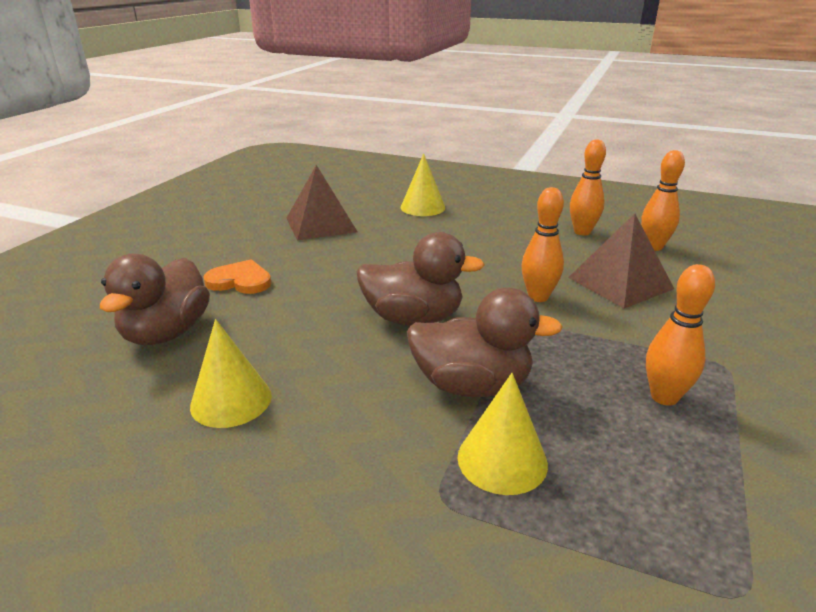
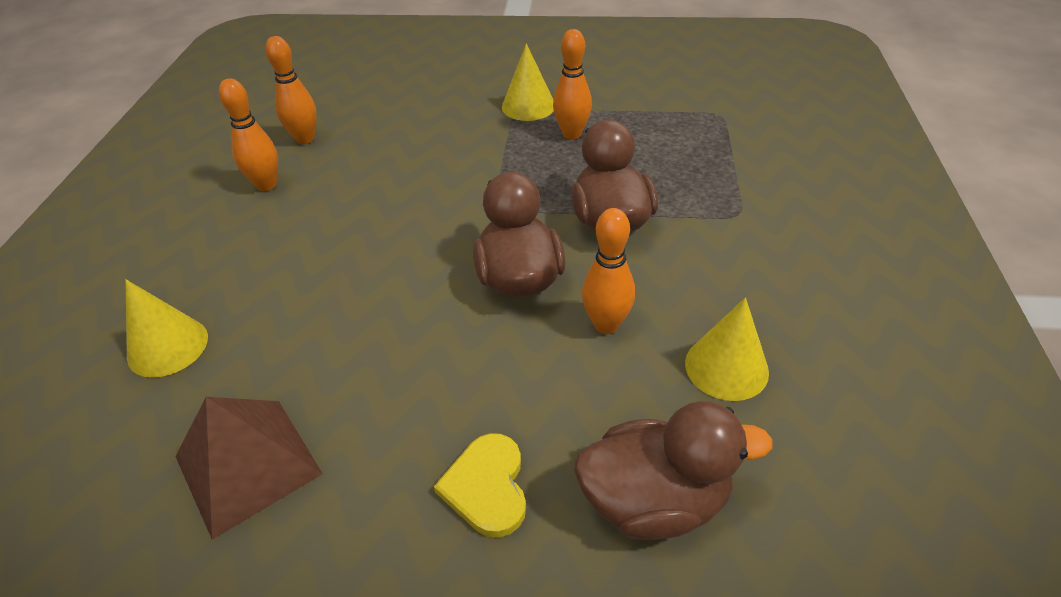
camera: 105 degrees left, 15 degrees up
(240, 281) = (487, 487): orange heart -> yellow heart
(502, 460) = (684, 194): yellow cone -> yellow cone (528, 106)
(538, 297) = (441, 201): orange bowling pin -> orange bowling pin (606, 324)
(620, 283) = (396, 156): brown pyramid -> none

